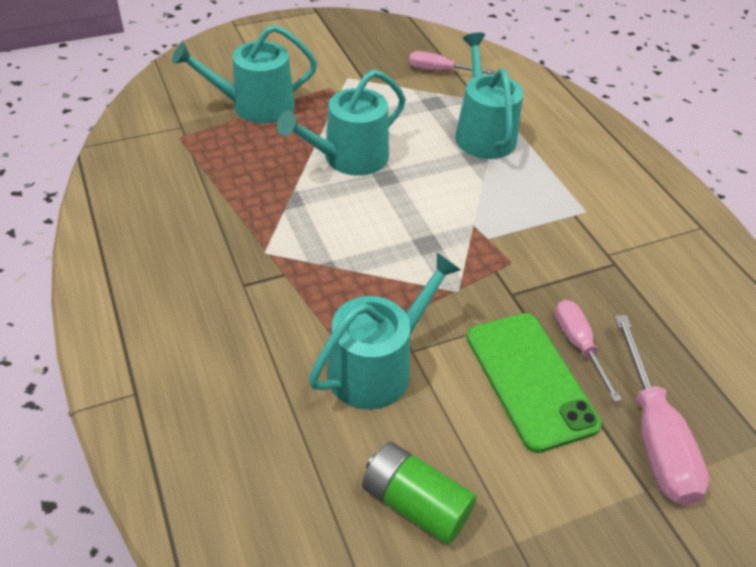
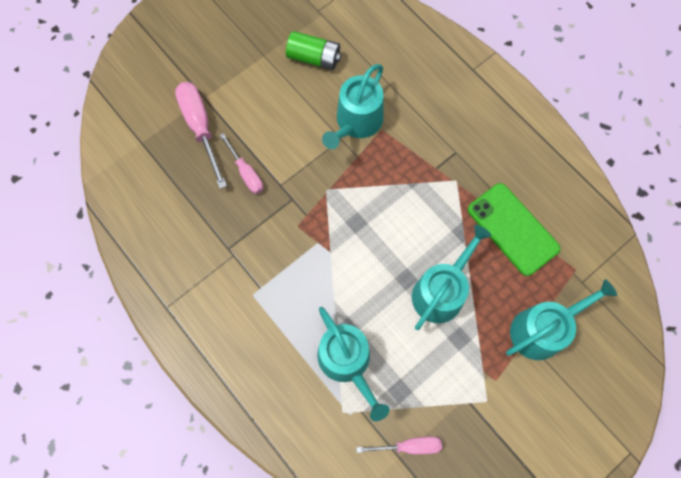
camera: 165 degrees right, 25 degrees up
(530, 380) = (271, 141): green phone -> green phone (513, 229)

